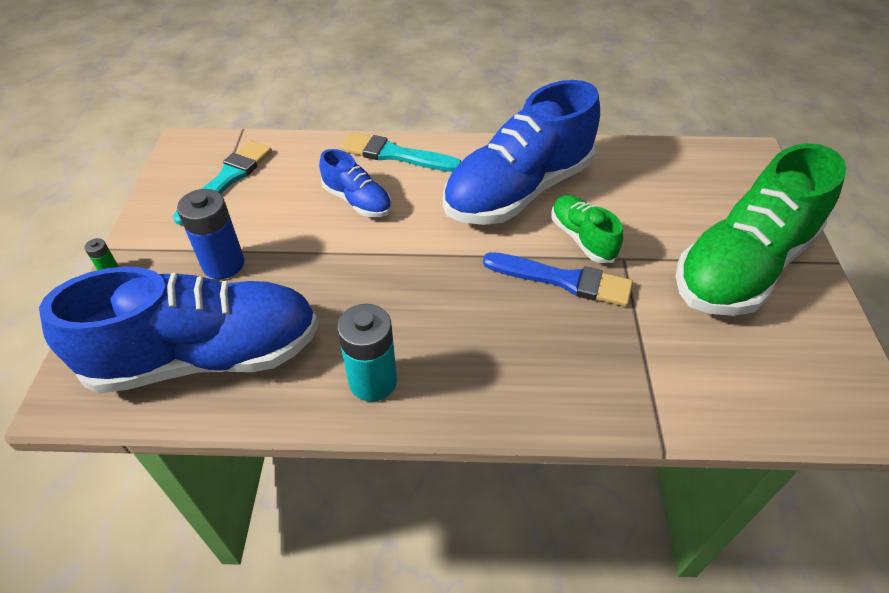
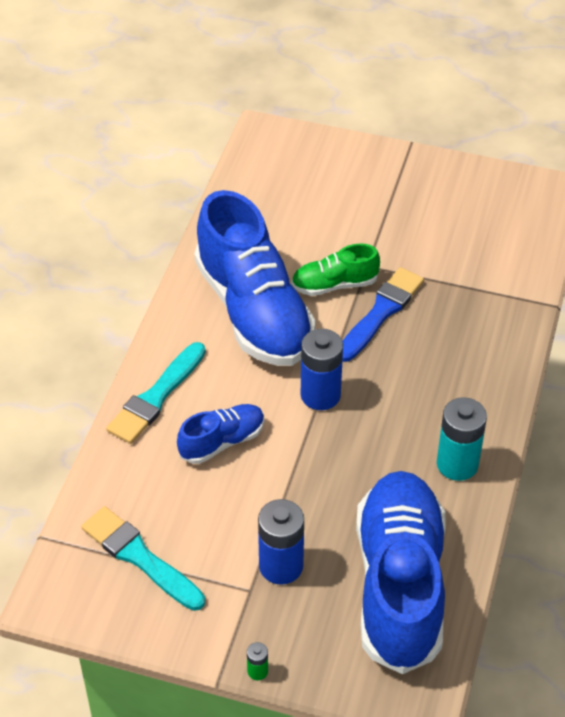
camera: 75 degrees left, 0 degrees up
(433, 254) = (320, 395): none -> blue battery
(742, 267) = (400, 197): green shoe -> none

